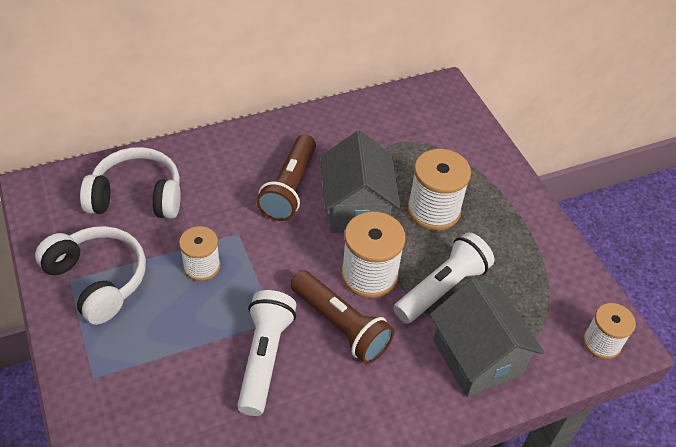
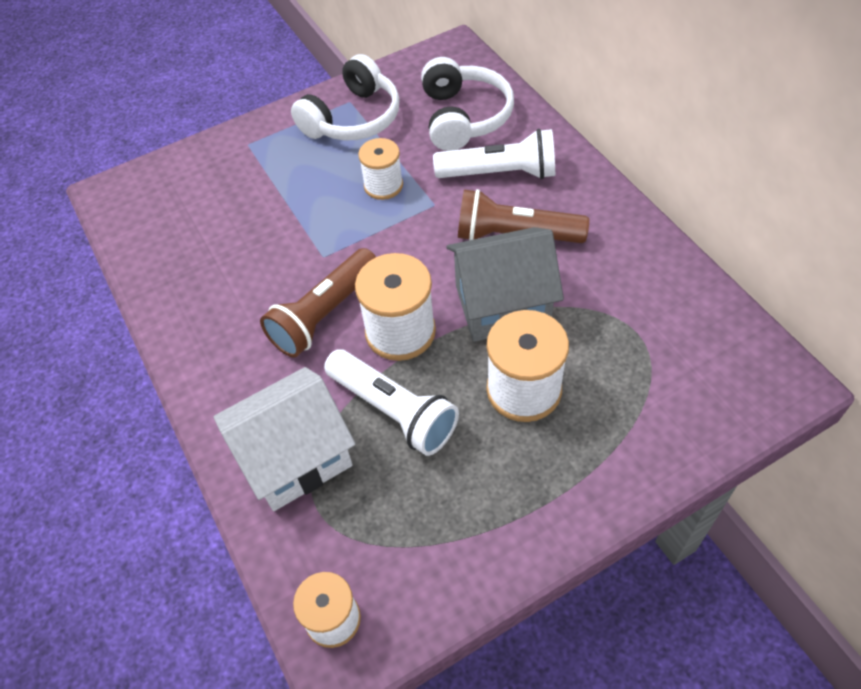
camera: 90 degrees right, 5 degrees up
(265, 357) = (278, 257): white flashlight -> white flashlight (500, 174)
(477, 357) = (295, 457): grey house -> white house

